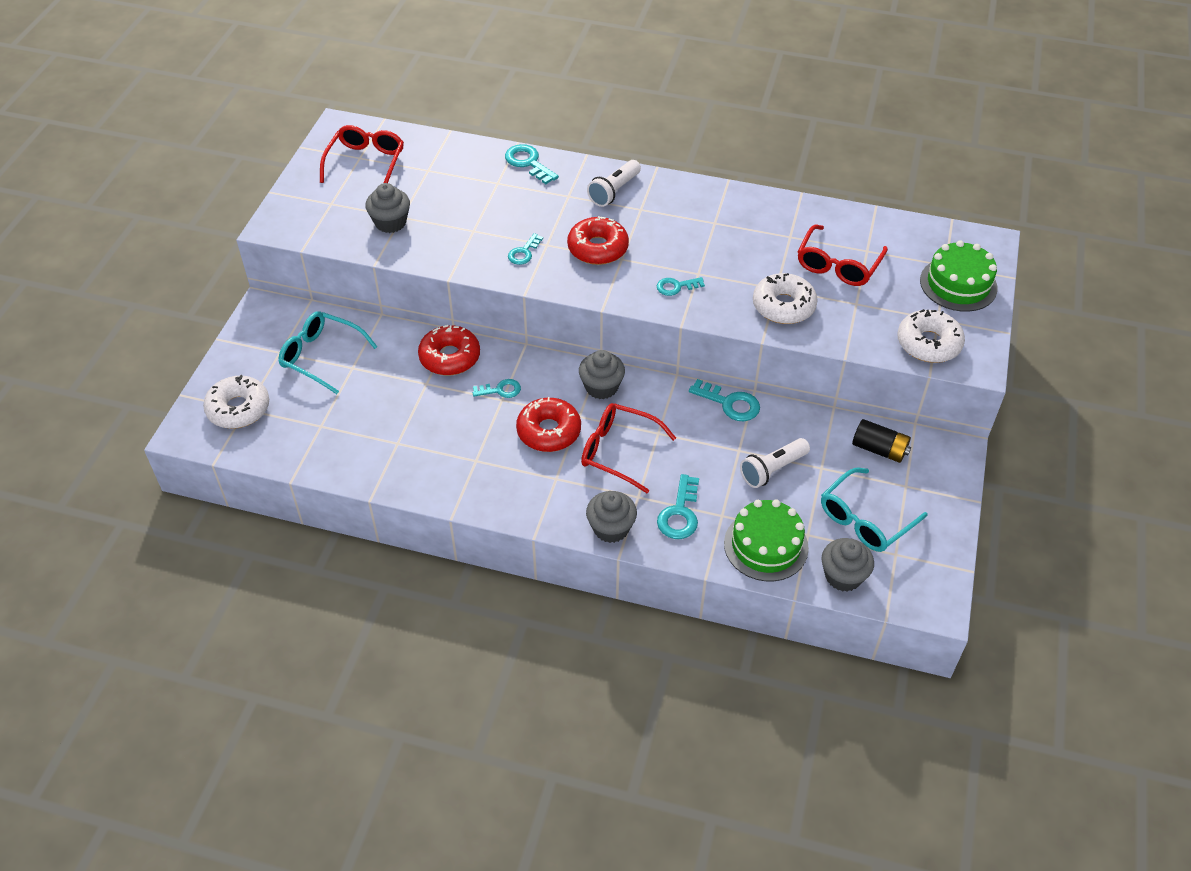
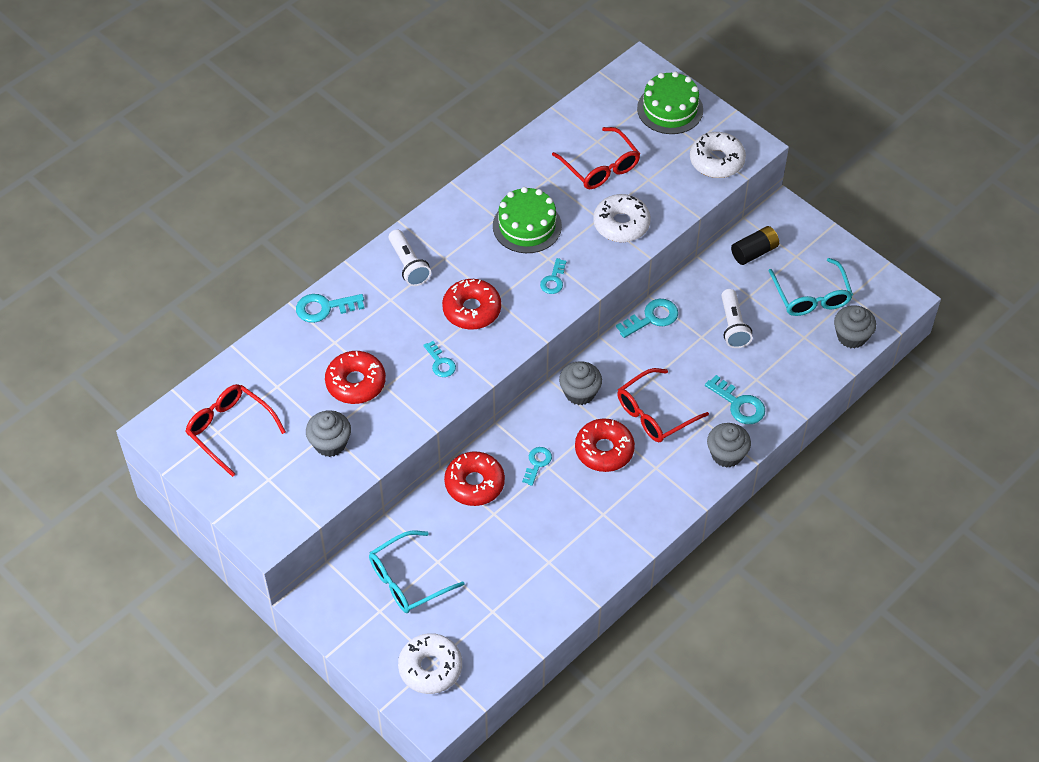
camera: 60 degrees left, 5 degrees up
(464, 211) = (355, 383): none -> red donut
(766, 545) = (799, 367): green cake -> green cake (527, 226)

